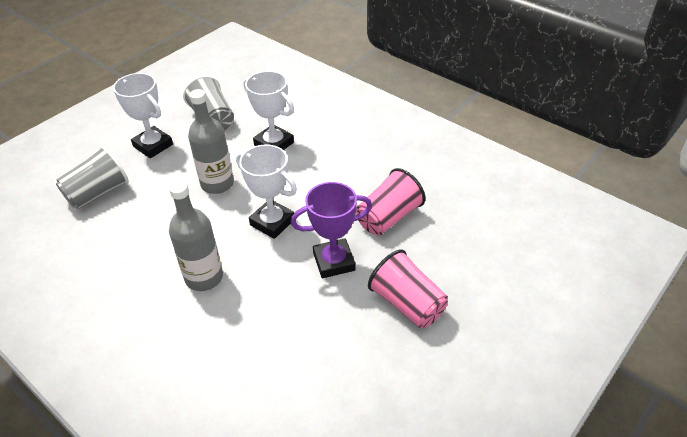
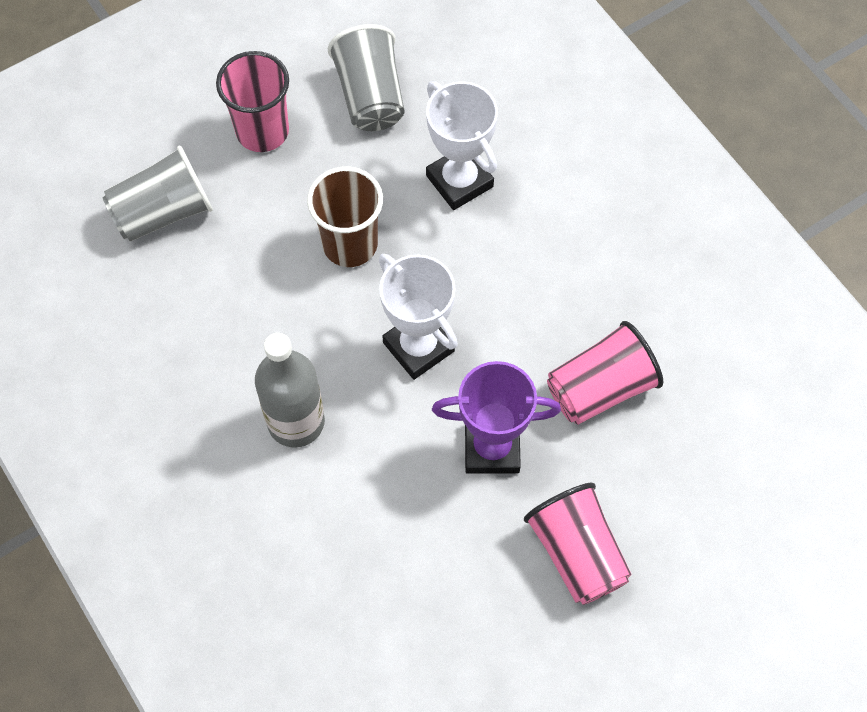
camera: 15 degrees right, 20 degrees up
(153, 145) = (262, 131): white trophy -> pink cup
(217, 184) = (350, 244): grey bottle -> brown cup

